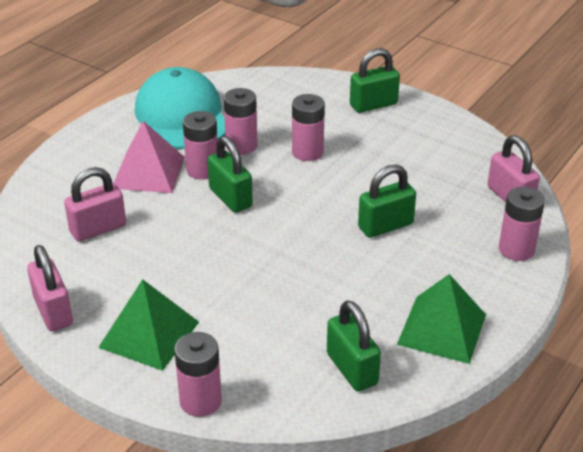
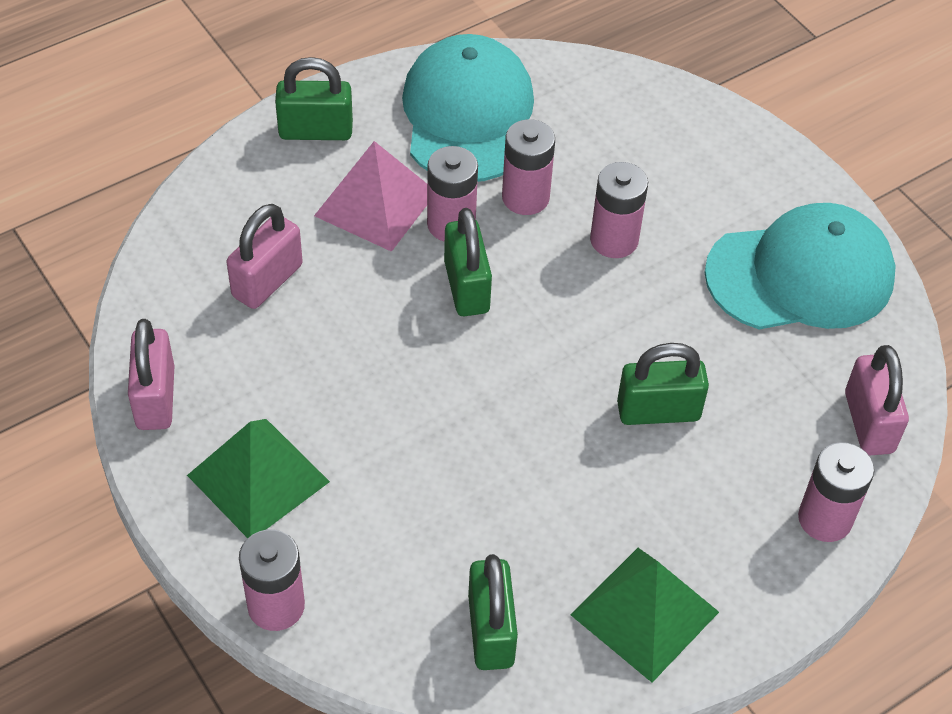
camera: 20 degrees right, 15 degrees up
(98, 229) = (267, 281): pink padlock -> pink padlock turned 45 degrees counterclockwise
(373, 105) = (756, 181): green padlock -> green padlock (315, 131)
(426, 140) = (800, 275): none -> turquoise cap

